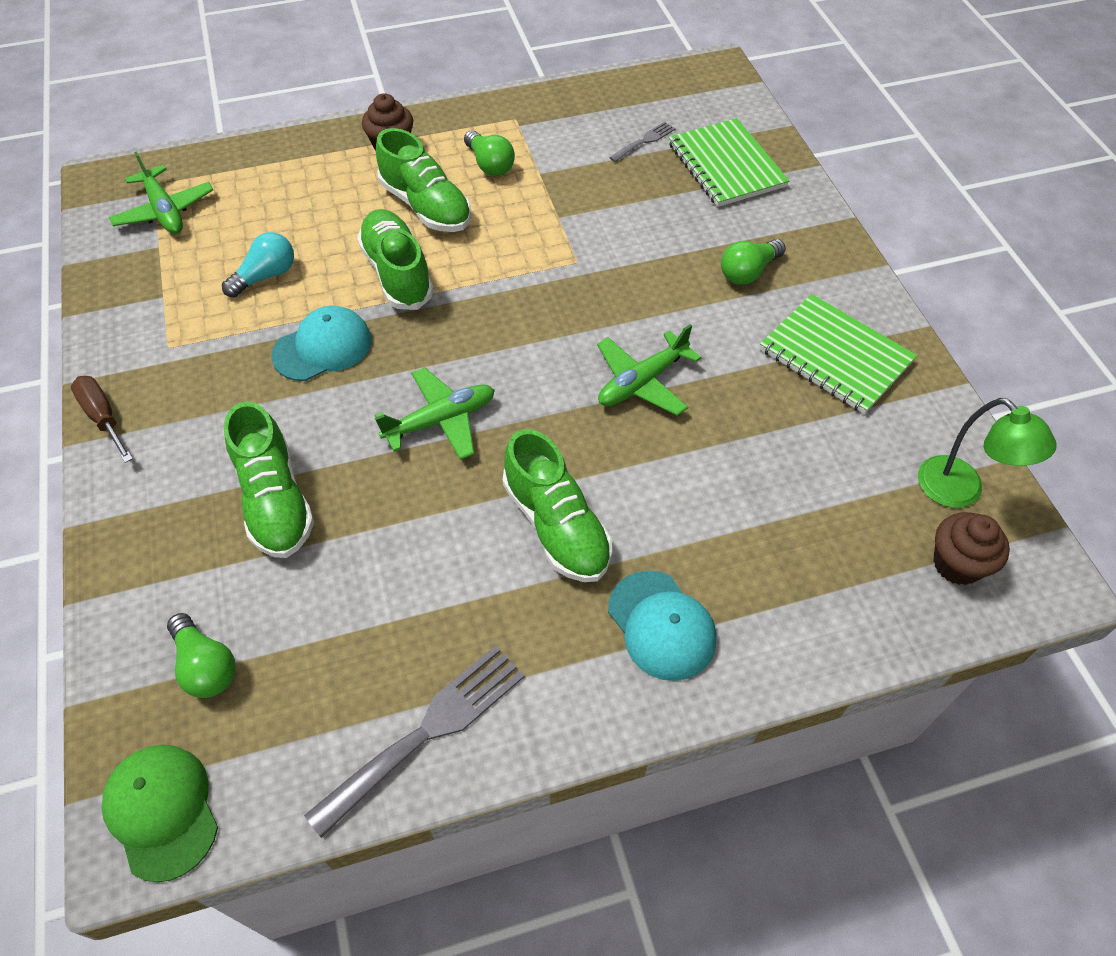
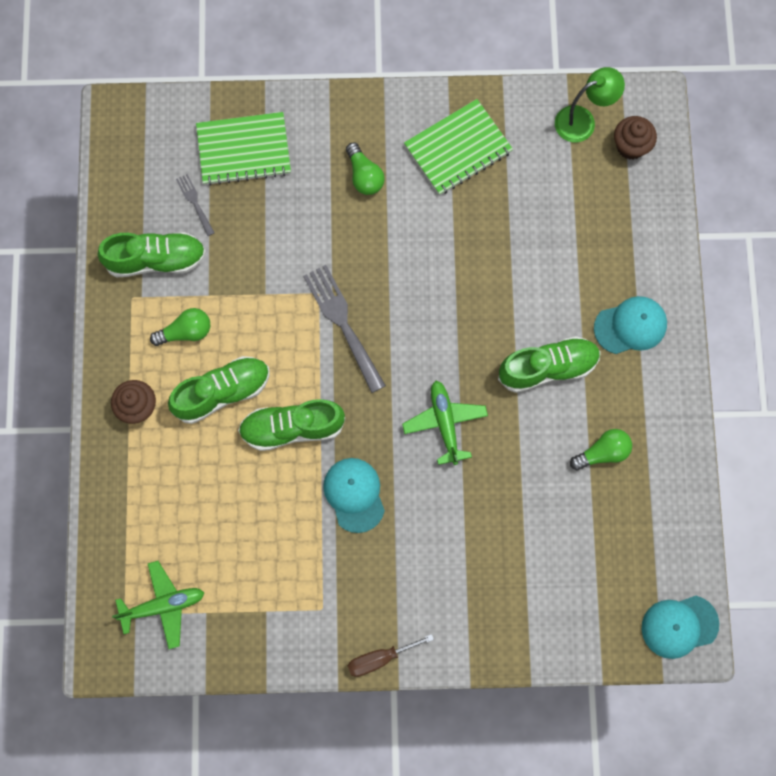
camera: 75 degrees left, 20 degrees up
(162, 811) = (679, 626): green cap -> turquoise cap
(206, 666) = (595, 596): green light bulb -> green light bulb (602, 452)
(266, 276) = (266, 529): turquoise light bulb -> none
(275, 500) = (483, 543): green shoe -> green shoe (156, 260)
(427, 731) = (665, 473): grey fork -> grey fork (342, 323)
(642, 382) = (446, 281): green plane -> none

